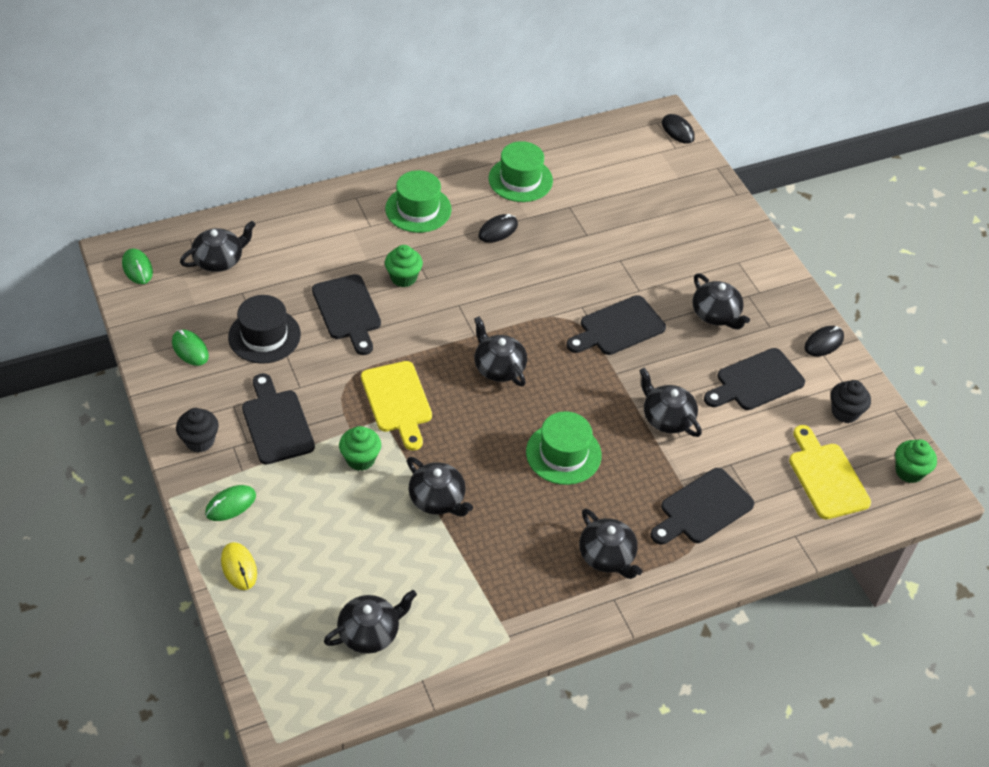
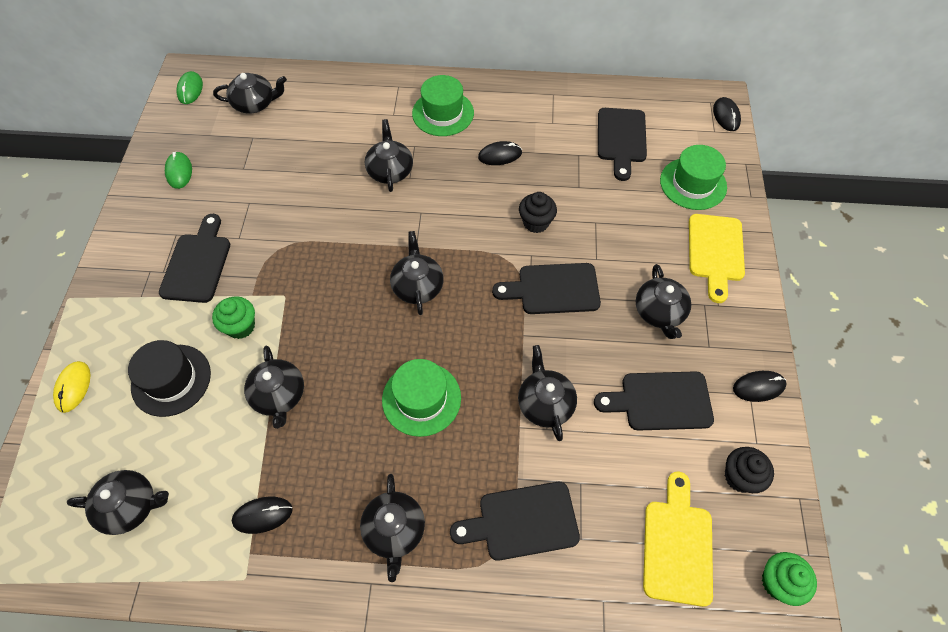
camera: 30 degrees right, 10 degrees up
(200, 441) = (128, 255): black cupcake -> black cupcake (536, 222)
(230, 504) = (109, 324): green mouse -> none
(264, 336) = (243, 181): black hat -> black hat (171, 380)
(348, 311) = (324, 184): black cutting board -> black cutting board (621, 139)
(398, 401) = (309, 283): yellow cutting board -> yellow cutting board (715, 252)
(403, 278) = (390, 170): green cupcake -> black teapot
(491, 590) = (262, 515): none -> black mouse
(520, 179) = (549, 115): green hat -> green hat (693, 184)

